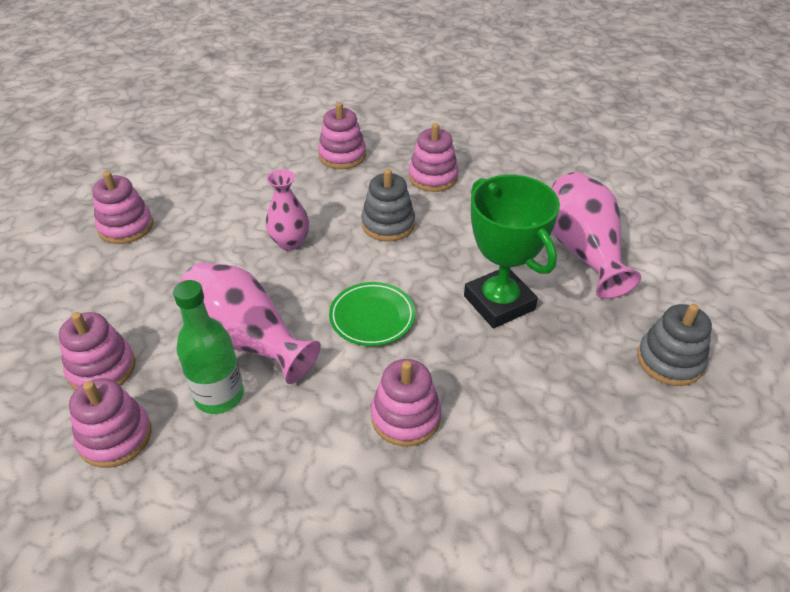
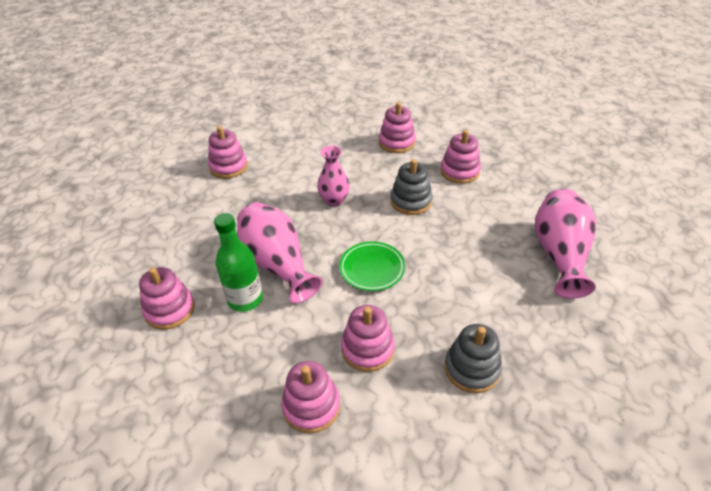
camera: 20 degrees right, 0 degrees up
(102, 369) = (178, 261): pink stacking toy -> pink stacking toy (311, 406)
(499, 303) = (473, 280): green trophy -> none
(669, 360) = (599, 361): grey stacking toy -> grey stacking toy (472, 368)

